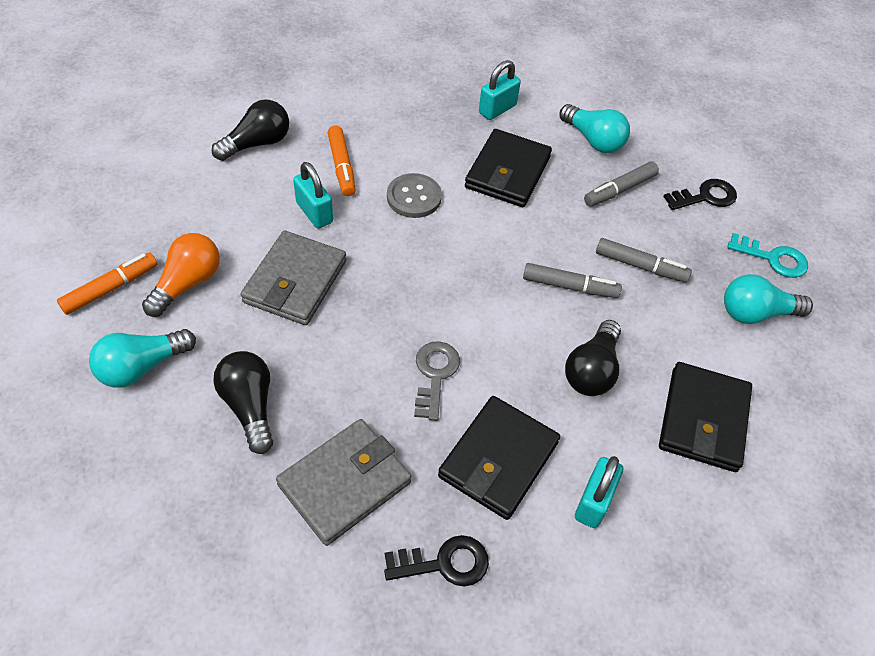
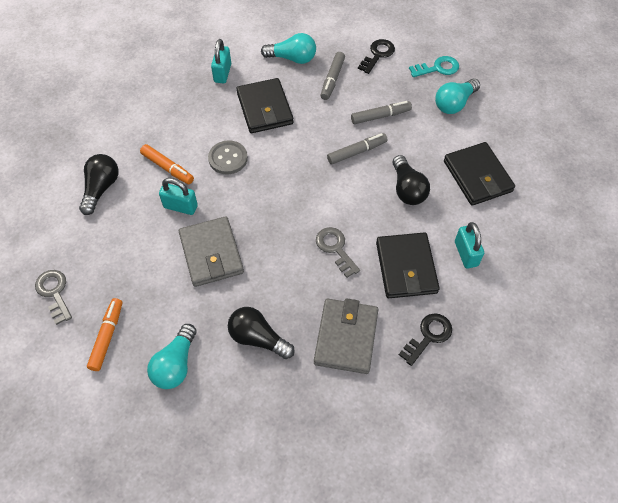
camera: 35 degrees left, 5 degrees up
(111, 211) = (54, 293): none -> grey key
(187, 283) = (150, 300): orange light bulb -> none

